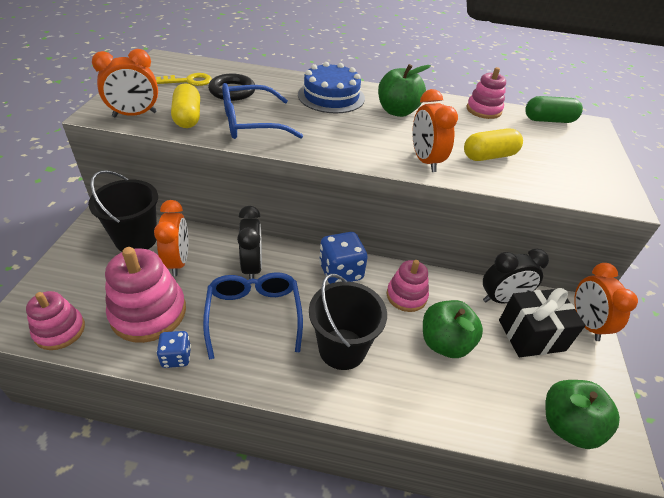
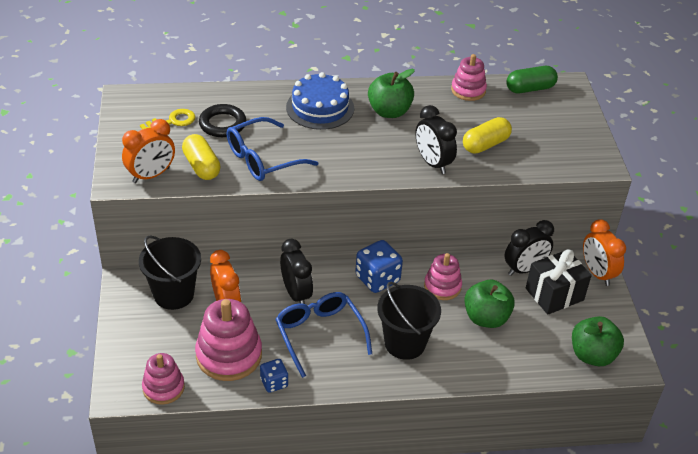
camera: 15 degrees left, 0 degrees up
(425, 161) = (433, 163): orange clock -> black clock

